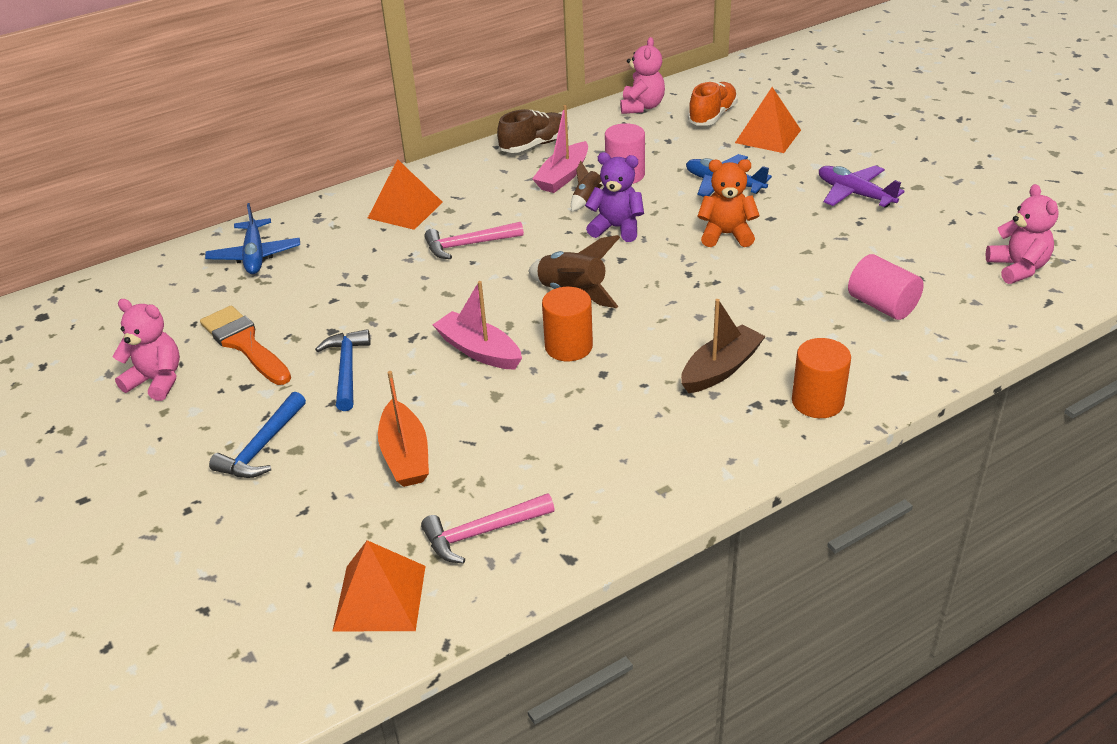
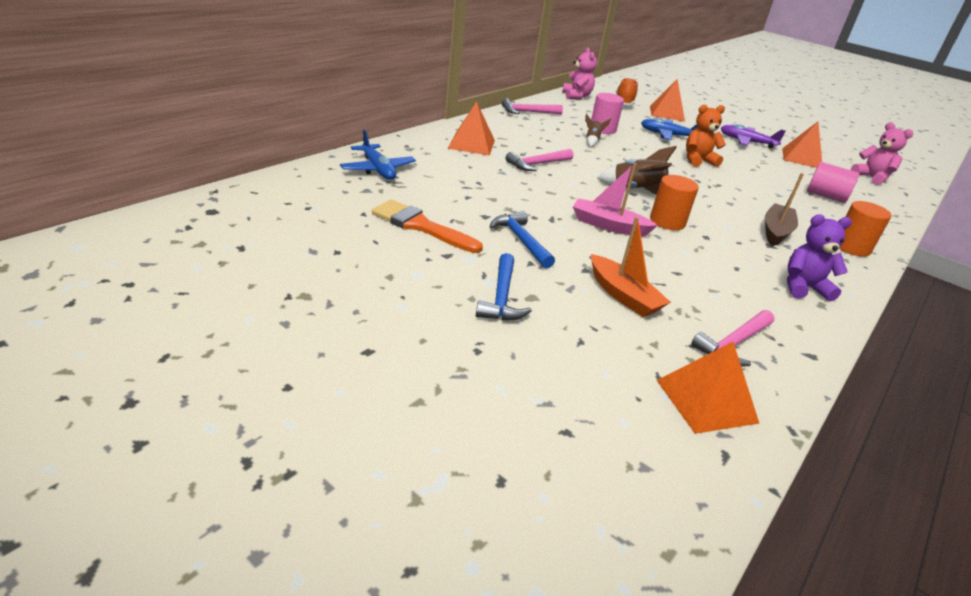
camera: 25 degrees left, 5 degrees down
(157, 381) = (364, 254): pink teddy bear -> none
(534, 145) = (527, 112): brown shoe -> pink hammer
(563, 176) = (563, 129): pink boat -> none
(616, 228) = (627, 156): purple teddy bear -> purple teddy bear (803, 288)
(924, 227) = (802, 158): none -> orange pyramid

